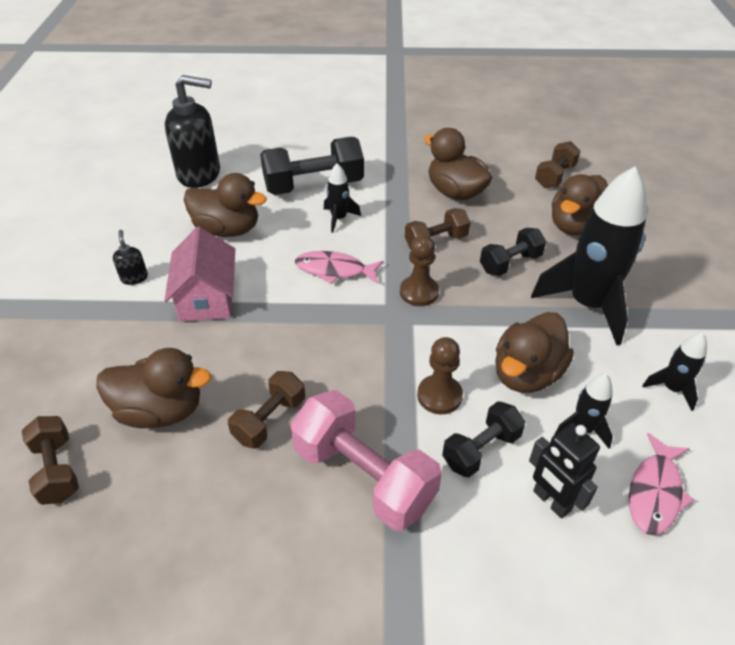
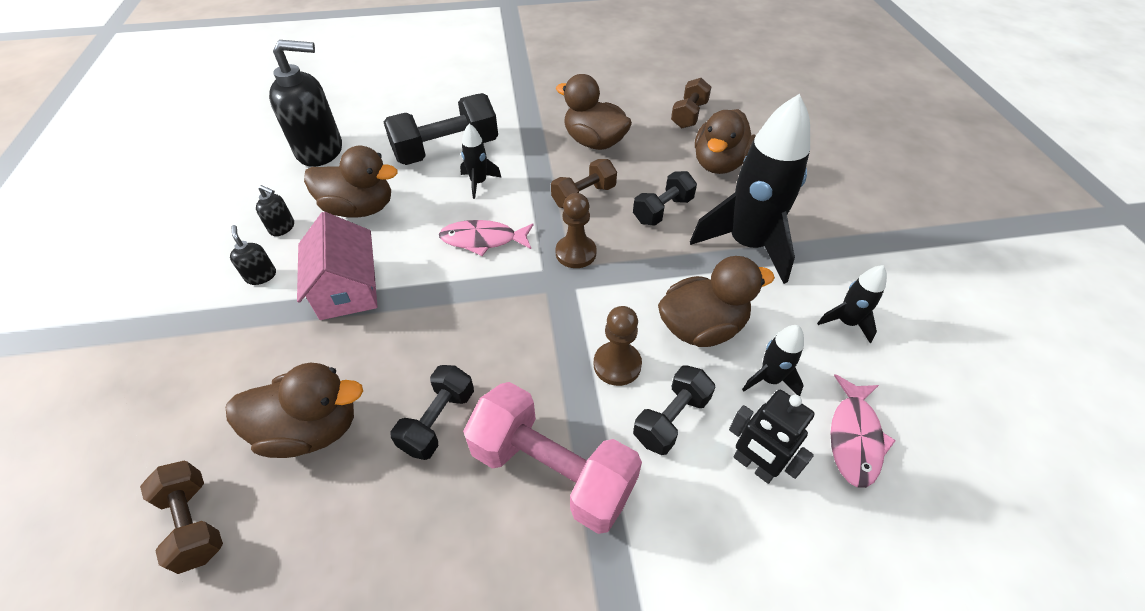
camera: 10 degrees left, 5 degrees up
(157, 238) = (282, 228): none -> black soap dispenser
(269, 420) = (438, 421): brown dumbbell -> black dumbbell
(526, 374) = (701, 327): brown duck -> brown duck turned 135 degrees counterclockwise

